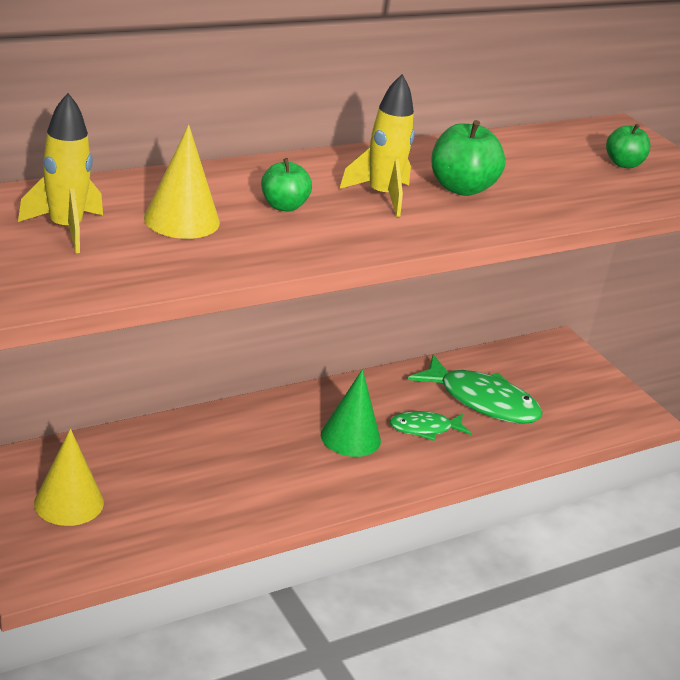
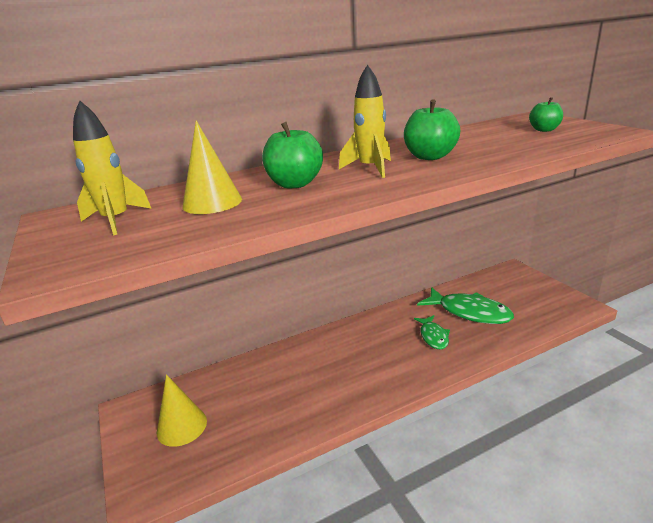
camera: 10 degrees right, 5 degrees down
(283, 206) = (295, 184): green apple -> green apple, size x1.55
(350, 437) = (382, 349): green cone -> none
(424, 429) = (433, 336): green fish -> green fish turned 90 degrees counterclockwise

